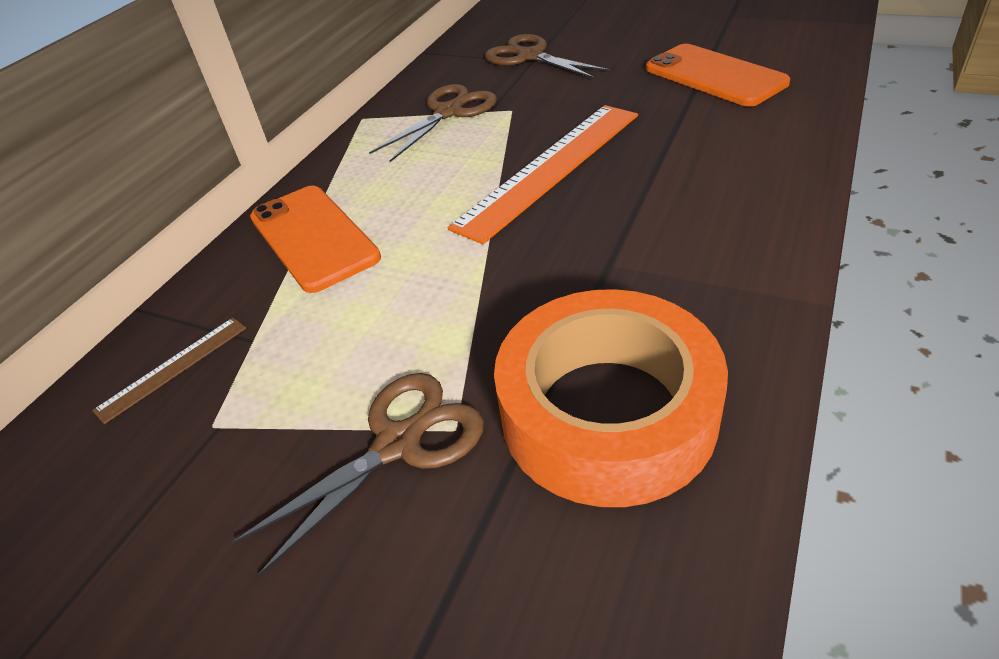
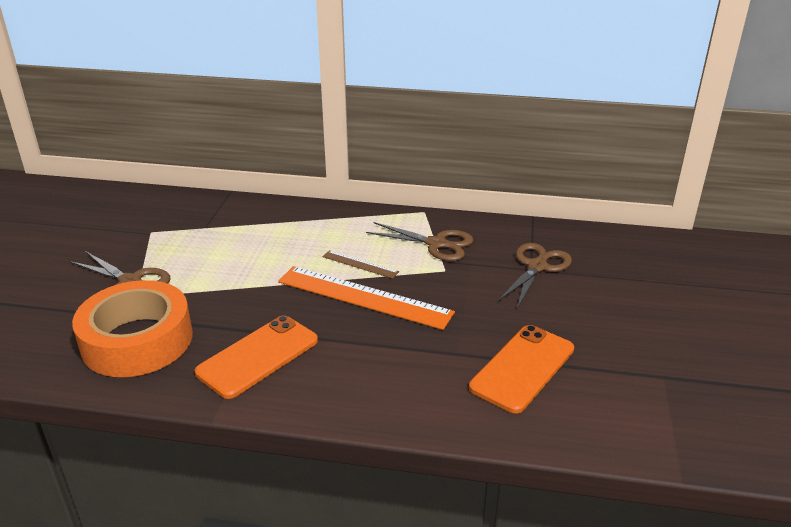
camera: 70 degrees right, 10 degrees down
(173, 368) = (188, 212): brown ruler -> brown ruler (360, 264)
(313, 237) = (287, 224): orange phone -> orange phone (258, 356)

